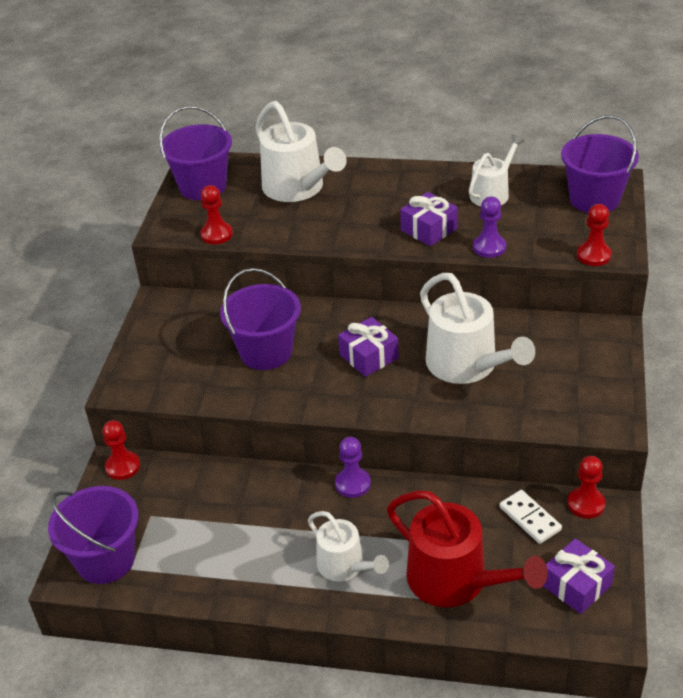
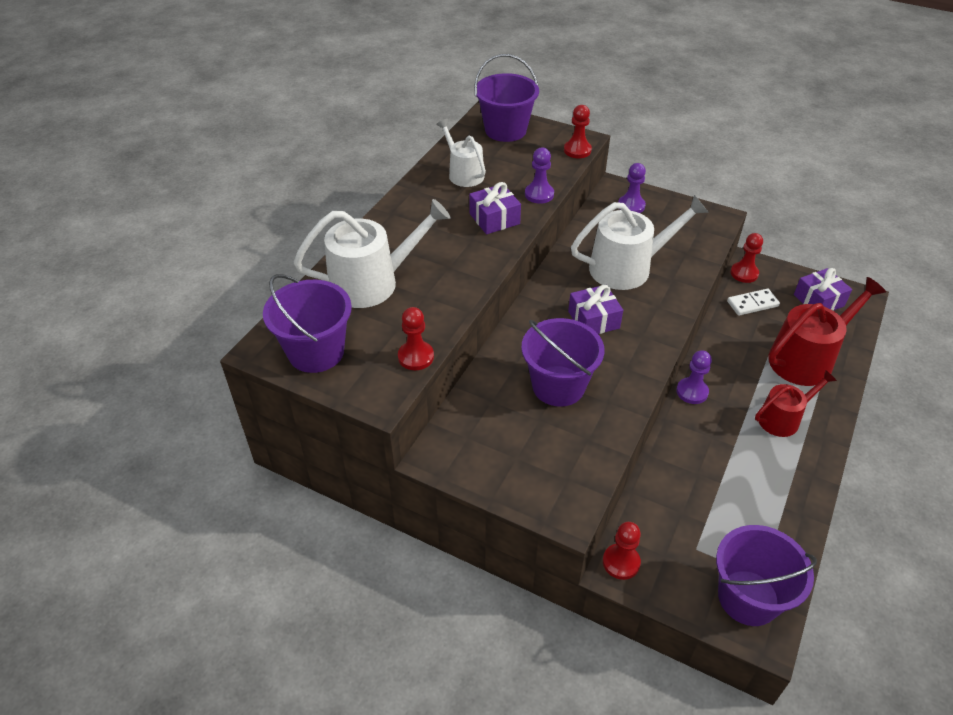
camera: 75 degrees left, 5 degrees up
(345, 566) = (783, 418): white watering can -> red watering can
(585, 348) = (631, 206): none -> purple pawn

